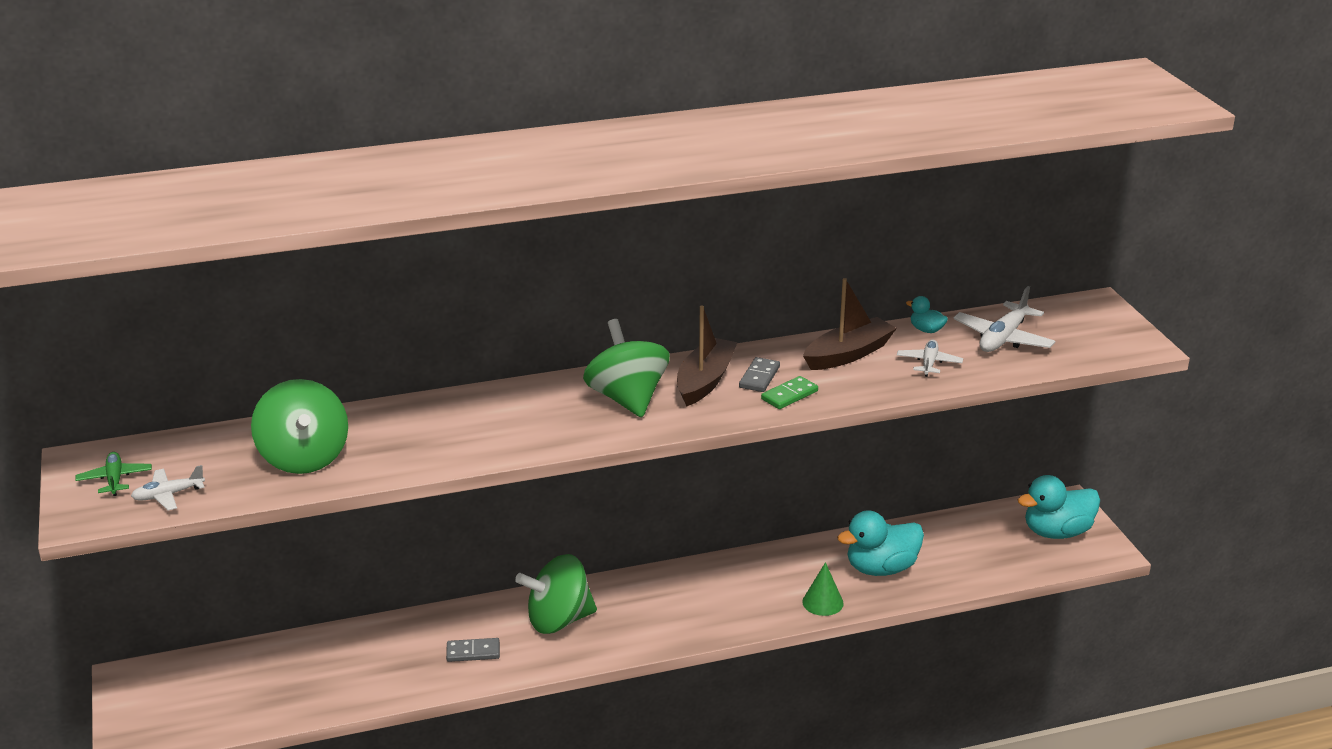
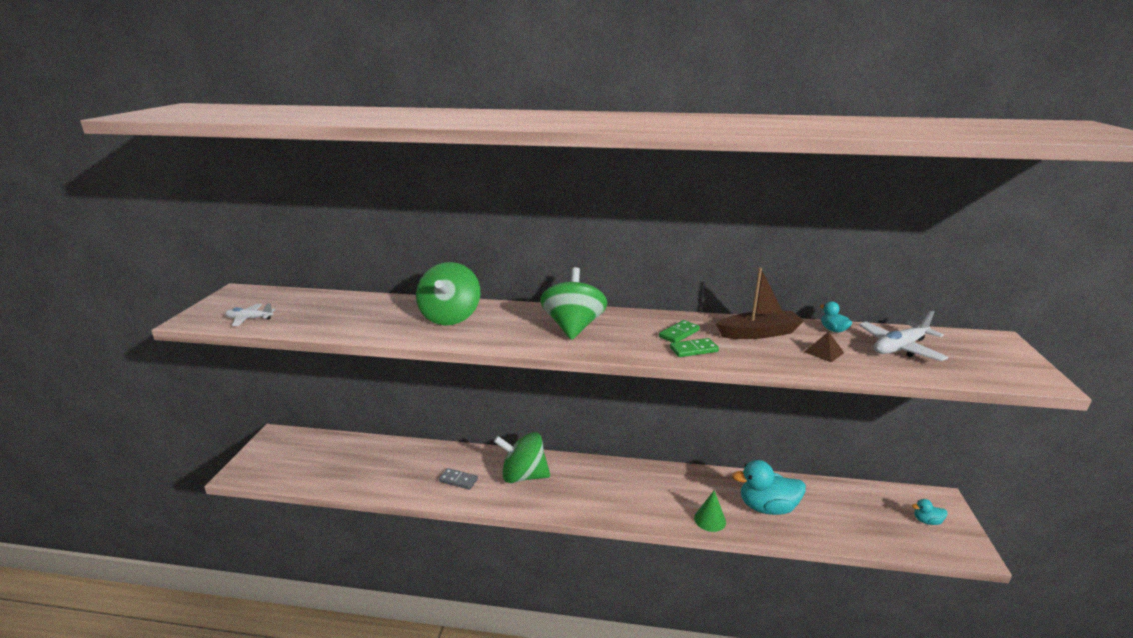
camera: 25 degrees right, 5 degrees down
(115, 479) = (237, 305): green plane -> none
(304, 458) = (343, 317): green spinning top -> green spinning top (450, 317)
(705, 381) = (637, 328): brown boat -> none
(759, 377) = (679, 333): grey domino -> green domino
(929, 363) = (824, 352): white plane -> brown pyramid
(1057, 532) = (926, 521): turquoise duck -> turquoise duck, size x0.46

